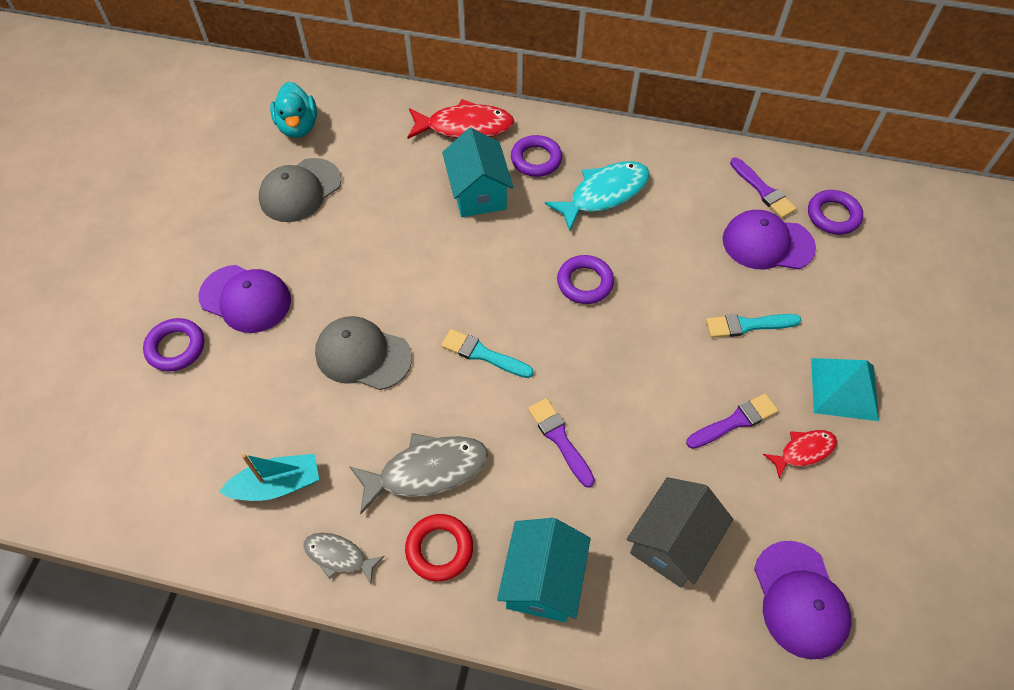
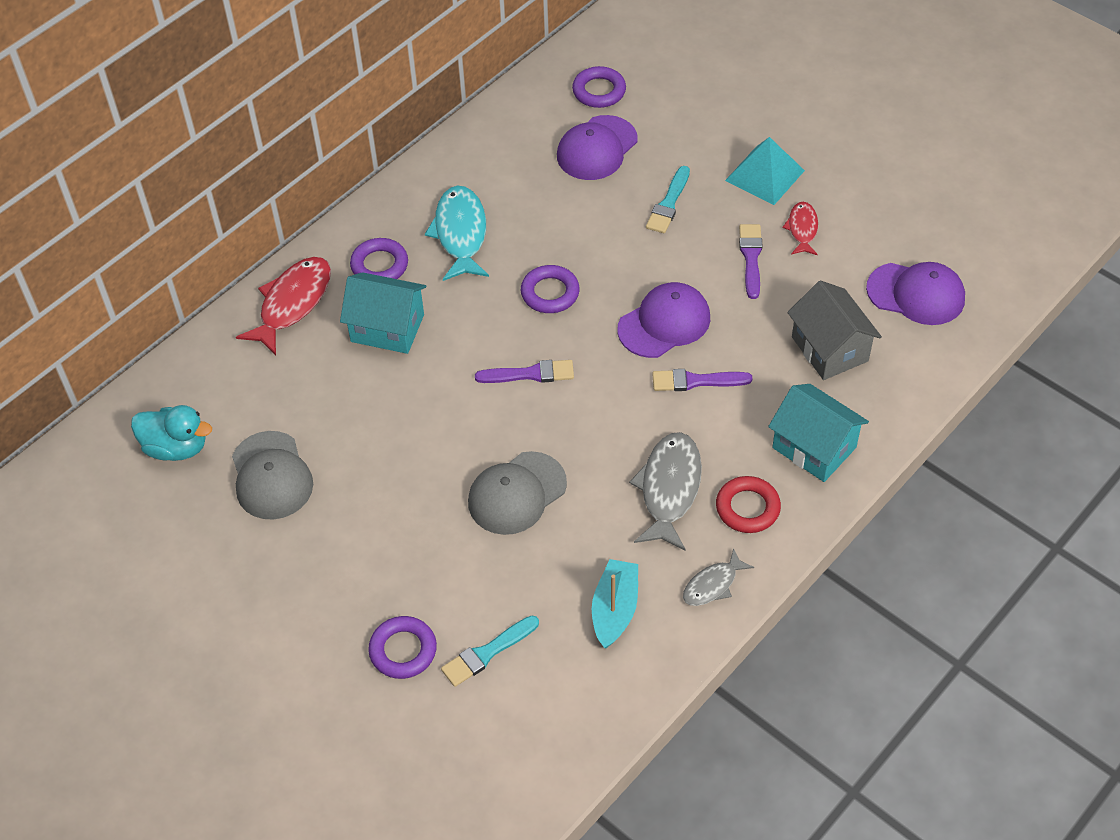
camera: 60 degrees left, 5 degrees down
(245, 299) = (382, 570): purple cap -> purple cap (664, 323)
(483, 354) = (576, 400): turquoise brush -> turquoise brush (487, 653)
(763, 190) = (539, 122): purple brush -> purple brush (530, 374)

